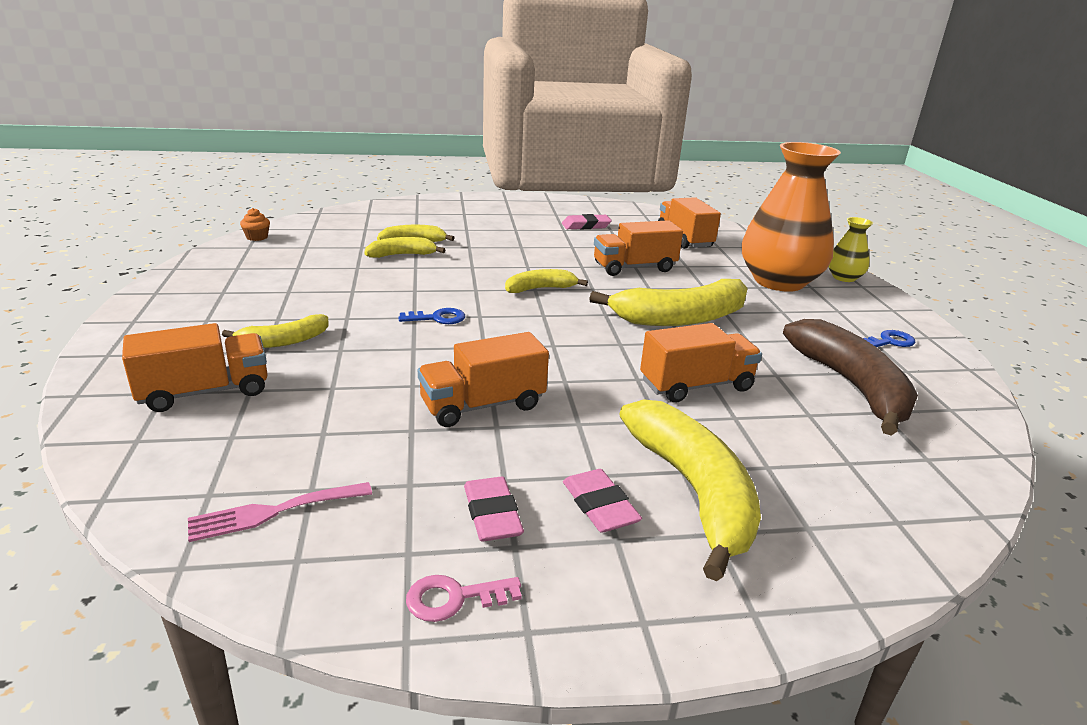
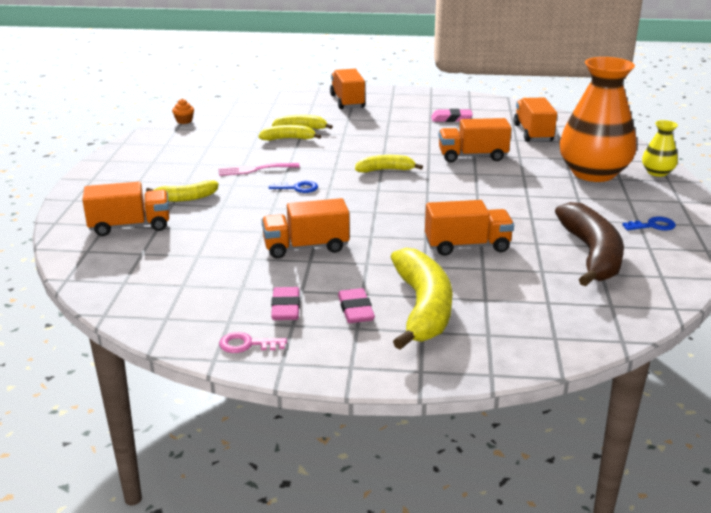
camera: 15 degrees right, 0 degrees up
(273, 512) = (158, 294): pink fork -> pink fork (254, 170)
(457, 210) = (347, 102): none -> orange truck
(680, 318) = (486, 198): yellow banana -> none

